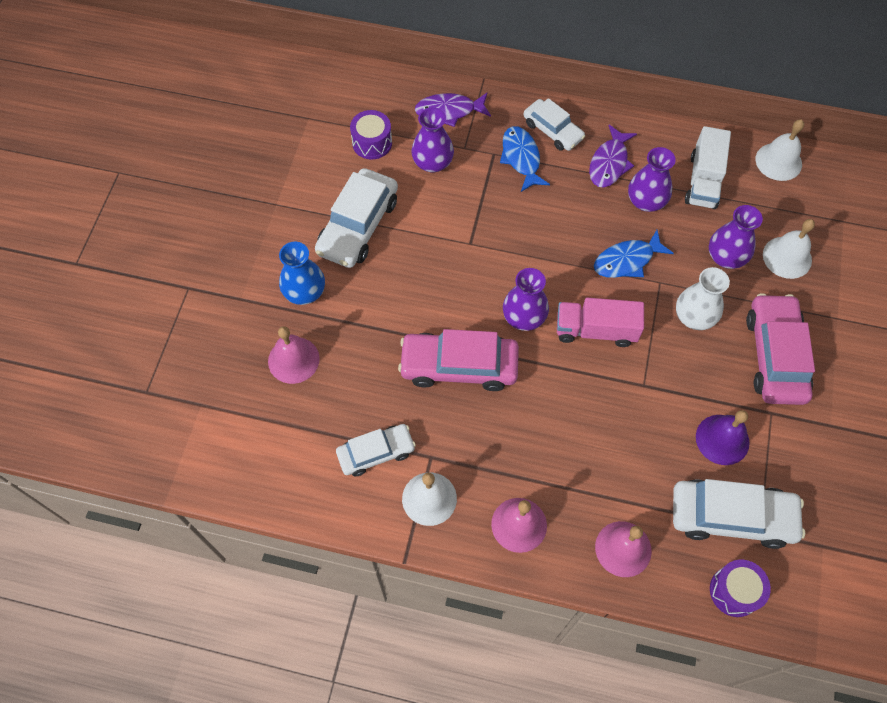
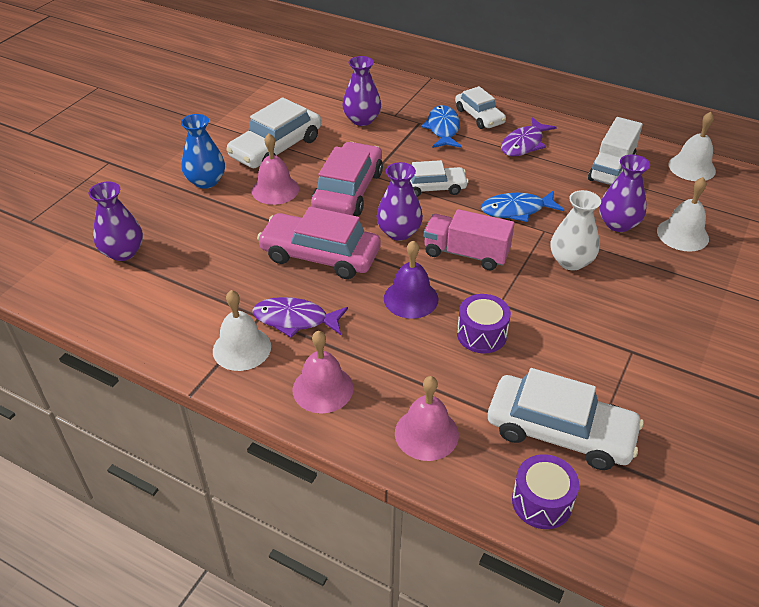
camera: 15 degrees right, 20 degrees down
(293, 360) = (170, 223): pink bell -> pink bell (275, 190)
(372, 143) = (315, 101): purple drum -> purple drum (481, 334)
(376, 453) = (208, 303): white car -> white car (432, 187)
(449, 111) = (391, 92): purple fish -> purple fish (295, 320)
(646, 201) = (550, 173): purple vase -> purple vase (123, 252)
(722, 439) = (570, 362): purple bell -> purple bell (411, 298)
(775, 356) = (649, 306): pink car -> pink car (348, 191)

